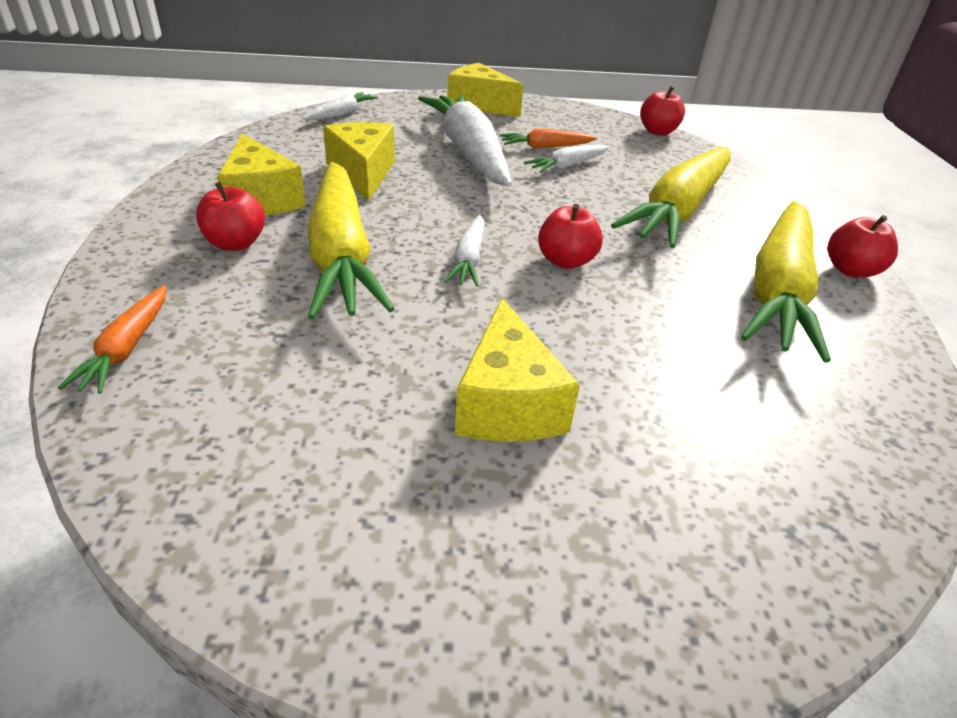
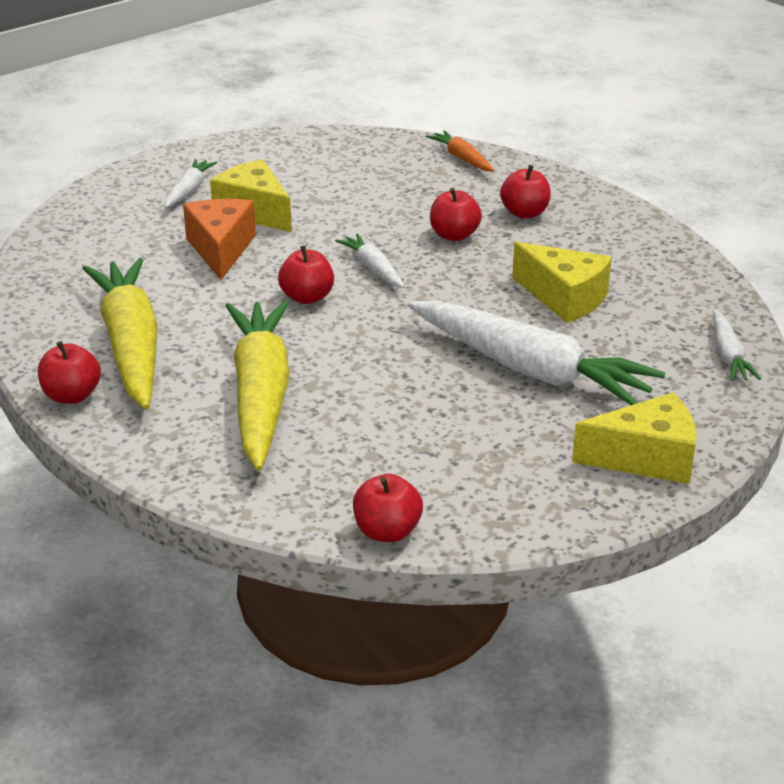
camera: 145 degrees right, 5 degrees down
(261, 199) = (579, 243): yellow cheese -> none
(341, 254) = (454, 235): yellow carrot -> red apple
(545, 147) = (474, 419): orange carrot -> none
(567, 166) = (418, 401): white carrot -> white carrot (189, 190)
(607, 360) = (220, 249): none -> orange cheese

